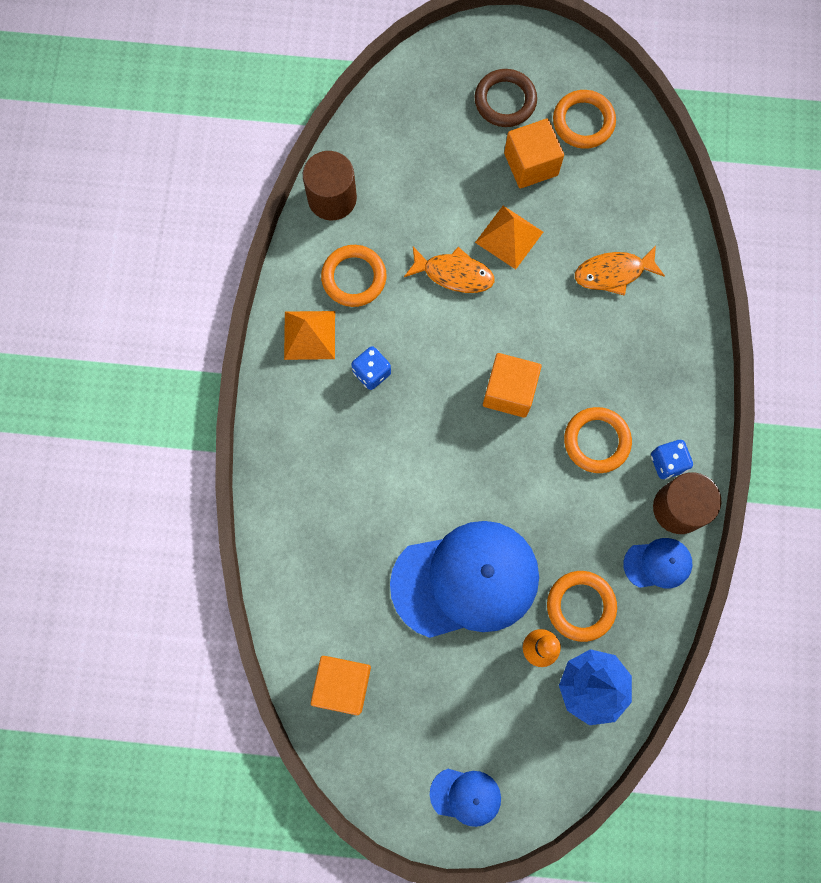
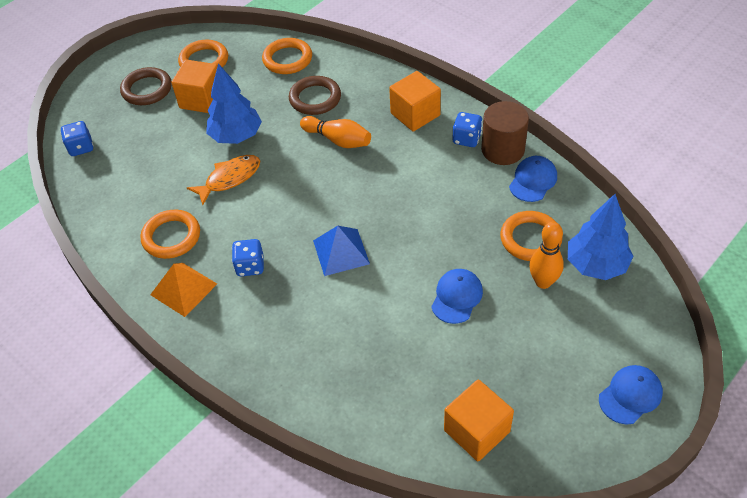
camera: 50 degrees left, 25 degrees down
(332, 198) = (102, 217): brown cylinder -> none
(392, 106) = (81, 147): none -> blue dice
(443, 441) = (341, 252): none -> blue pyramid
(465, 580) = (456, 297): blue cap -> blue cap, size x0.46
(509, 237) = (236, 136): orange pyramid -> blue tree
(509, 391) = (341, 194): orange cube -> orange cube (415, 114)
(574, 338) = (338, 140): none -> orange bowling pin
(596, 441) = (419, 167): orange ring -> orange ring (287, 59)
(613, 273) = (315, 98): orange fish -> brown ring

